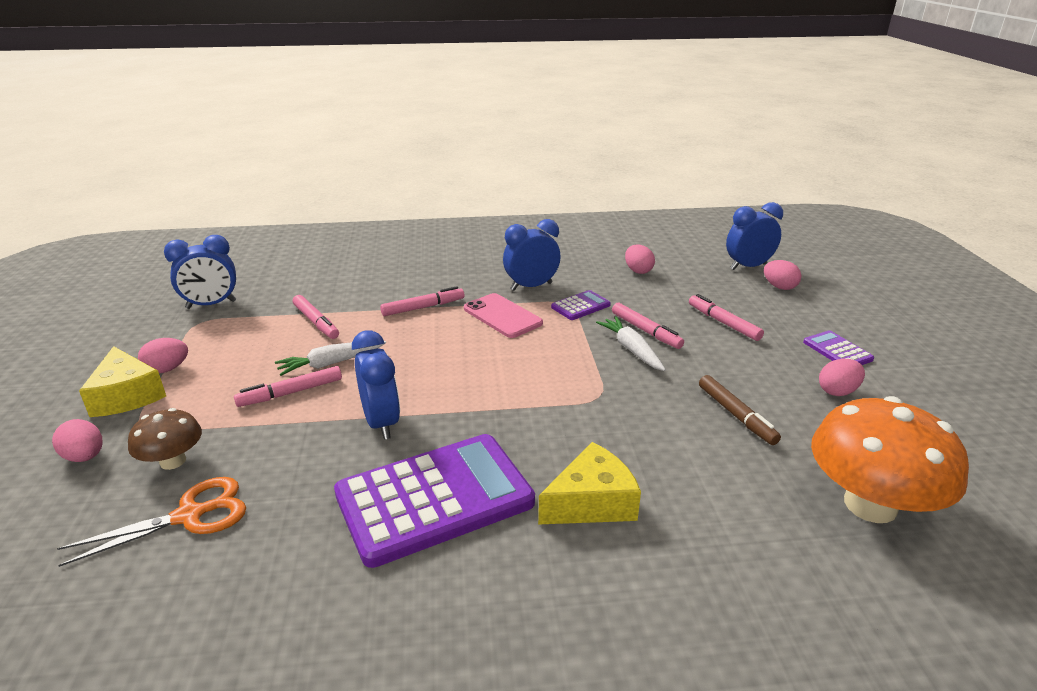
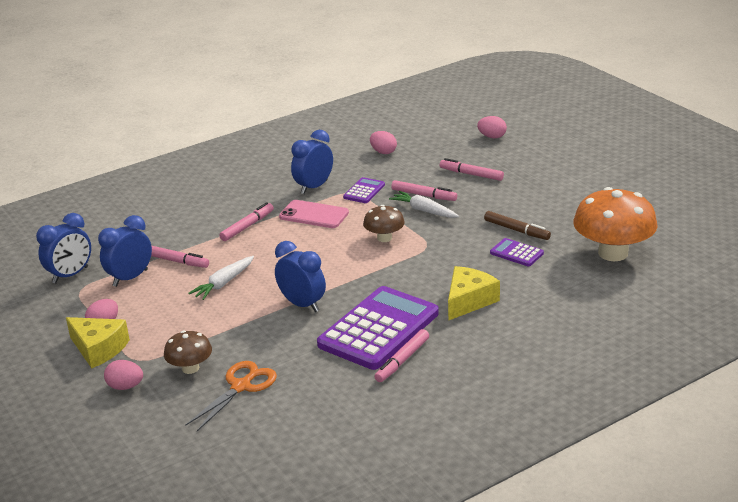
camera: 25 degrees left, 0 degrees up
(291, 393) = (218, 309): pink marker -> pink marker (402, 360)
(555, 369) = (384, 238): none -> brown mushroom
(748, 267) = (461, 126): blue clock -> blue clock (130, 278)
(837, 351) = (553, 172): purple calculator -> purple calculator (516, 253)
(837, 391) = (567, 198): pink egg -> none

